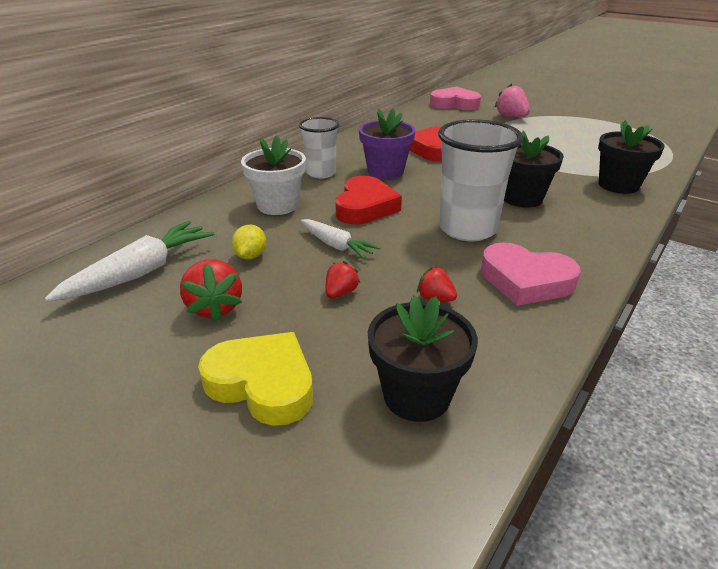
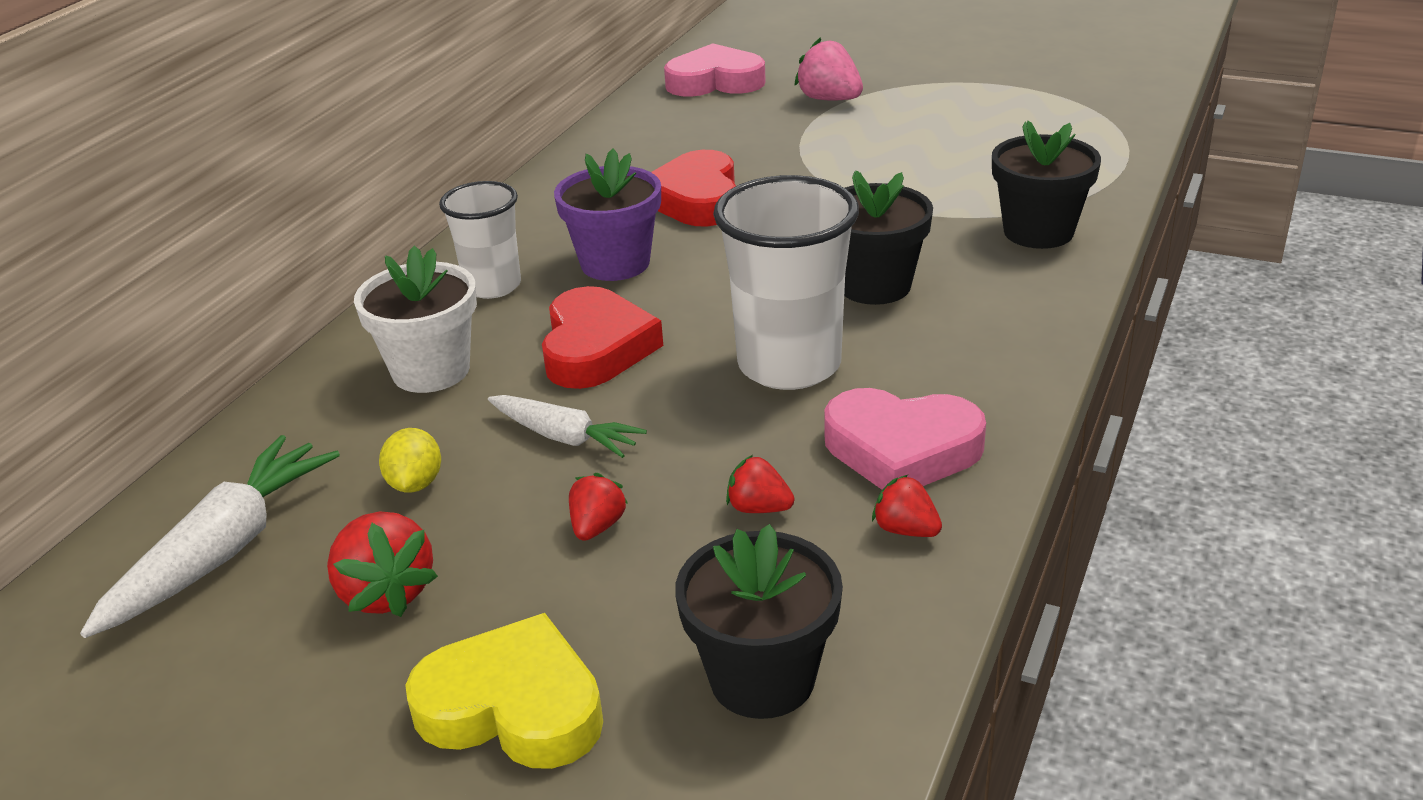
camera: 10 degrees left, 0 degrees up
(522, 324) = (905, 530): none -> red strawberry

